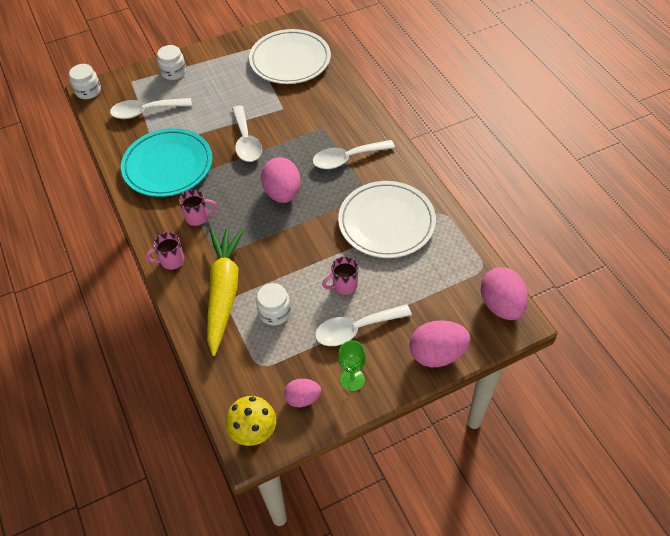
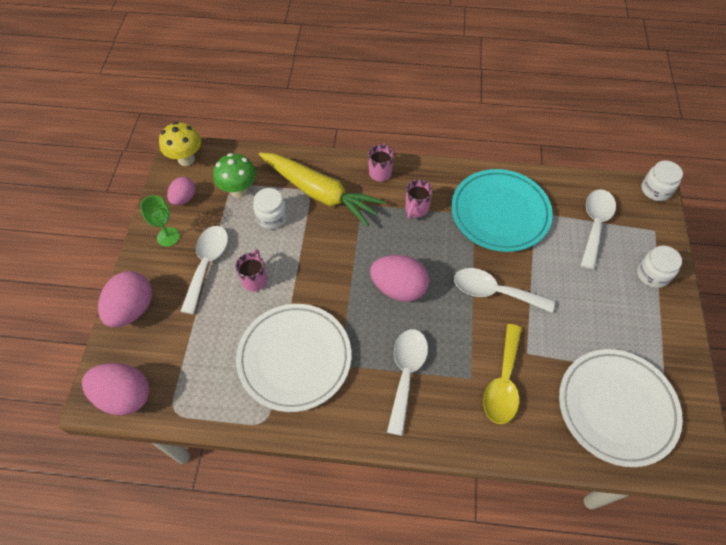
camera: 120 degrees right, 5 degrees up
(262, 357) = (239, 190): none -> green mushroom
(314, 112) = (503, 382): none -> yellow spoon

